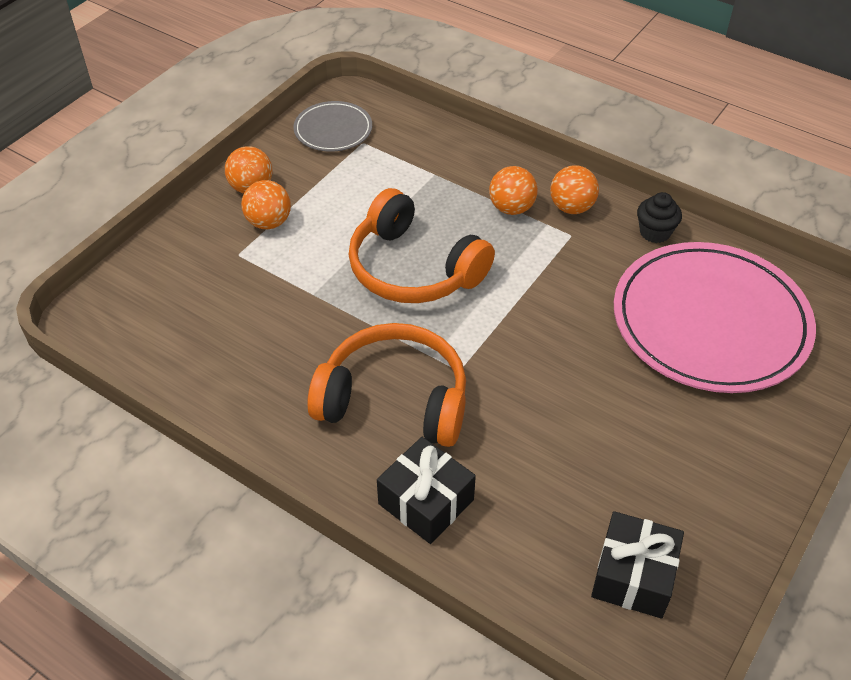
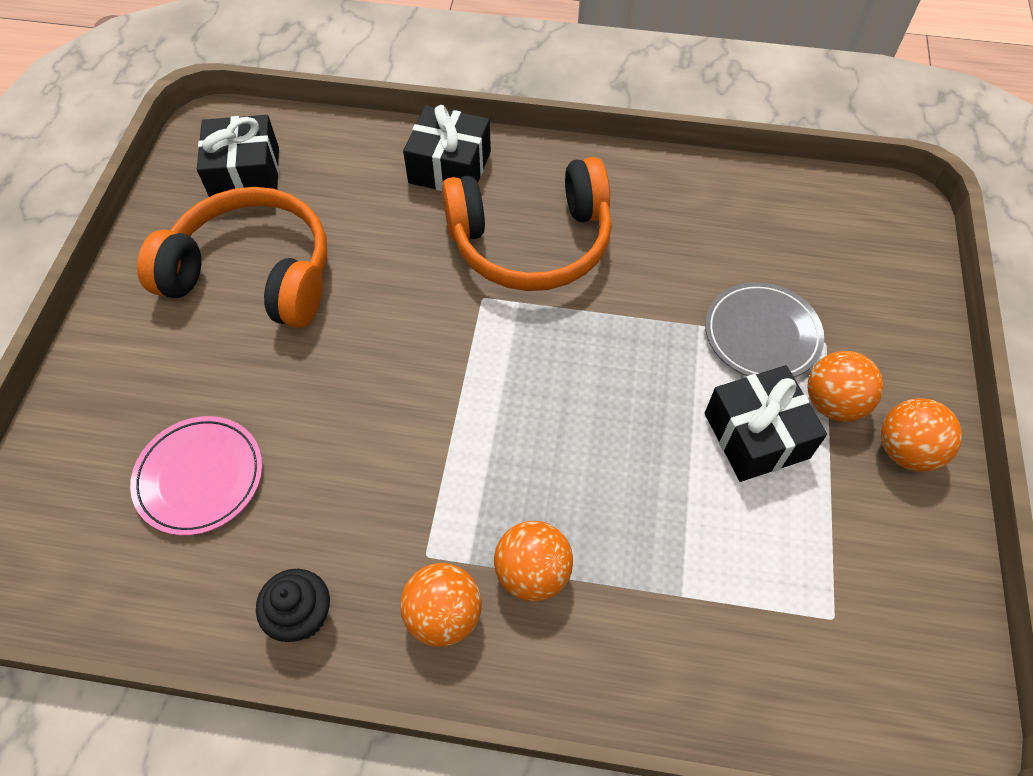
camera: 155 degrees right, 10 degrees up
(332, 223) = (756, 435): none -> black gift
(333, 130) = (899, 626): grey plate -> grey plate (762, 334)
(413, 268) = (607, 407): orange headphones -> orange headphones (253, 274)
(710, 322) = (200, 477): pink plate -> pink plate, size x0.48

